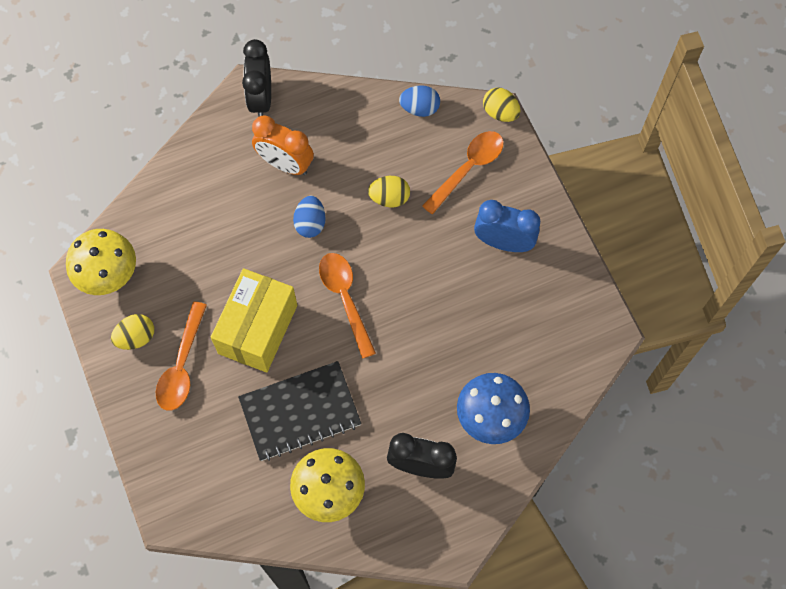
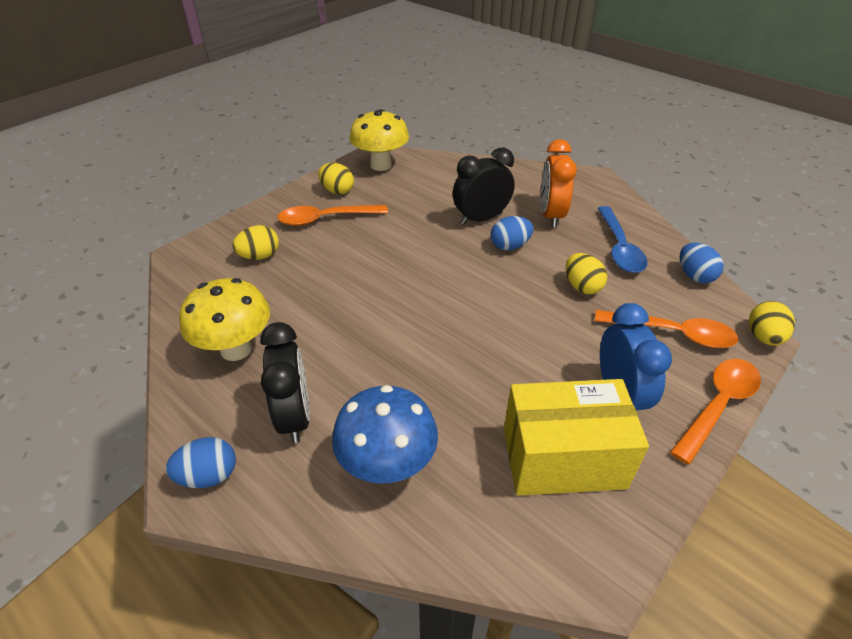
camera: 65 degrees right, 25 degrees down
(211, 443) = (259, 256): none -> yellow egg
(258, 329) = (384, 248): yellow box -> yellow box (563, 458)
(261, 98) = (595, 185): black clock -> black clock (481, 219)
(300, 412) = (316, 300): black notebook -> none
(345, 299) = (452, 292): orange spoon -> orange spoon (717, 406)
(358, 139) = (619, 247): none -> blue spoon
(446, 536) = (208, 476): none -> blue egg

